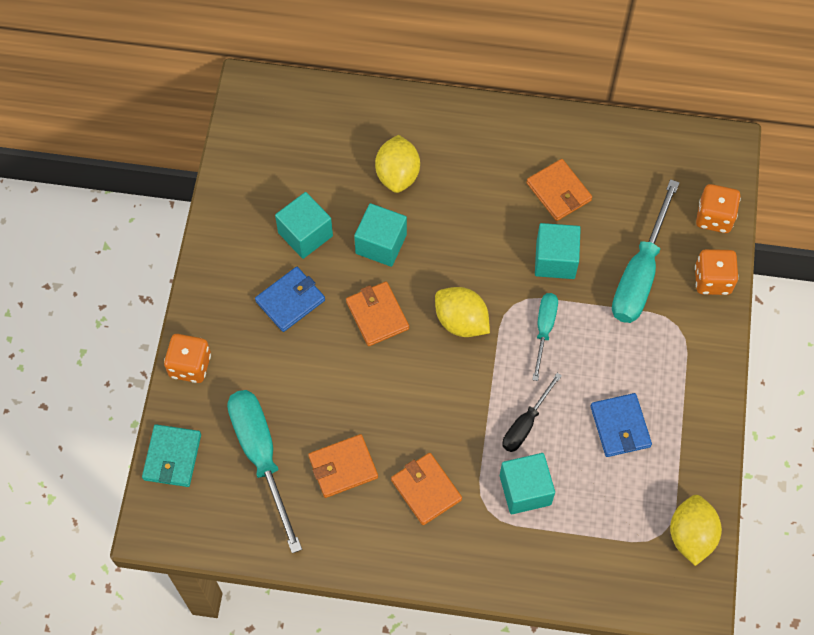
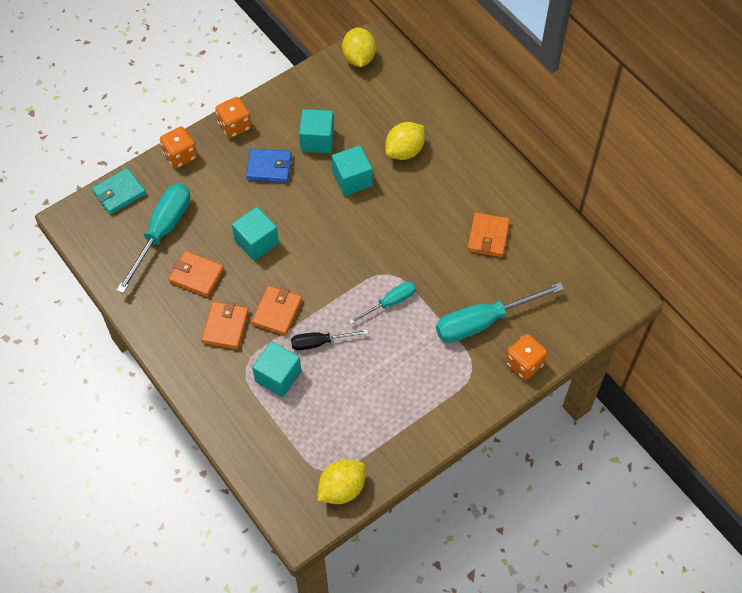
camera: 45 degrees right, 5 degrees down
(377, 315) = (306, 214): orange wallet -> orange wallet (277, 312)
(461, 321) = (348, 257): yellow lemon -> yellow lemon (359, 58)
(555, 260) = (441, 271): turquoise cube -> turquoise cube (256, 242)
(620, 426) = (371, 393): blue wallet -> none
(714, 217) = (568, 330): orange dice -> orange dice (234, 126)

